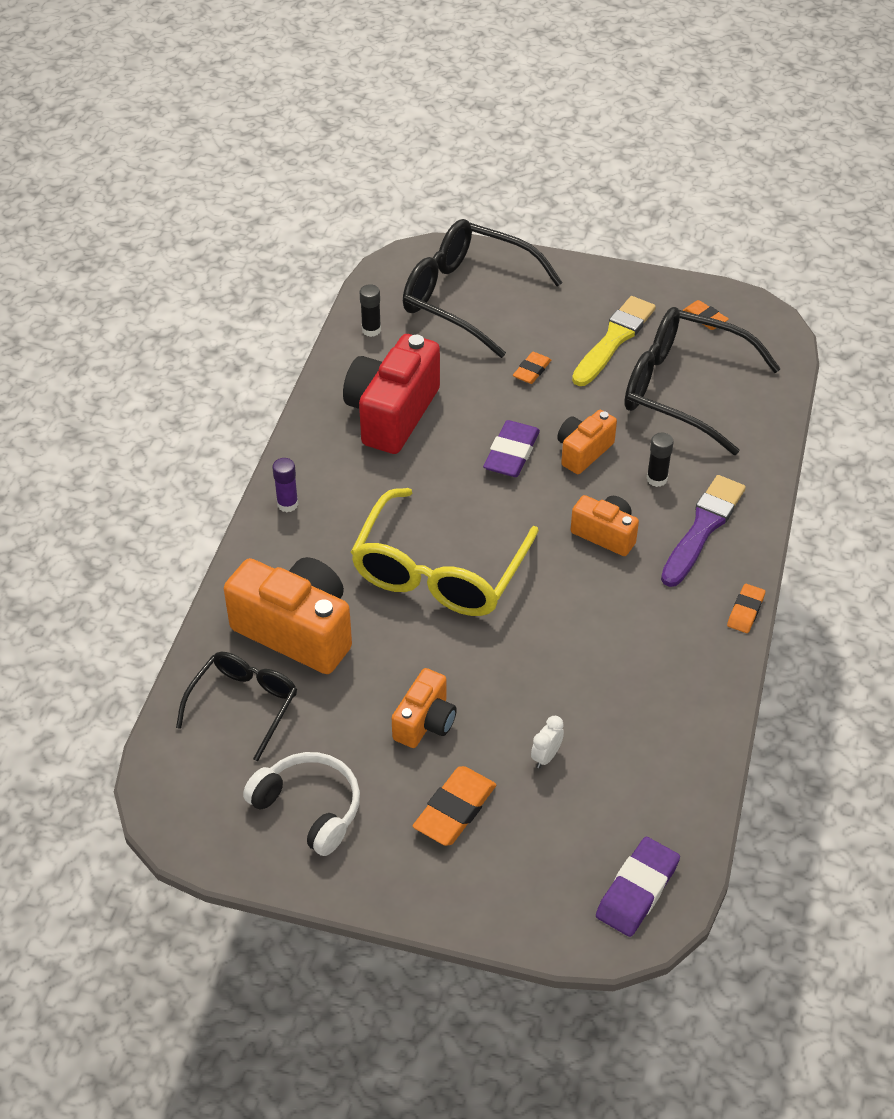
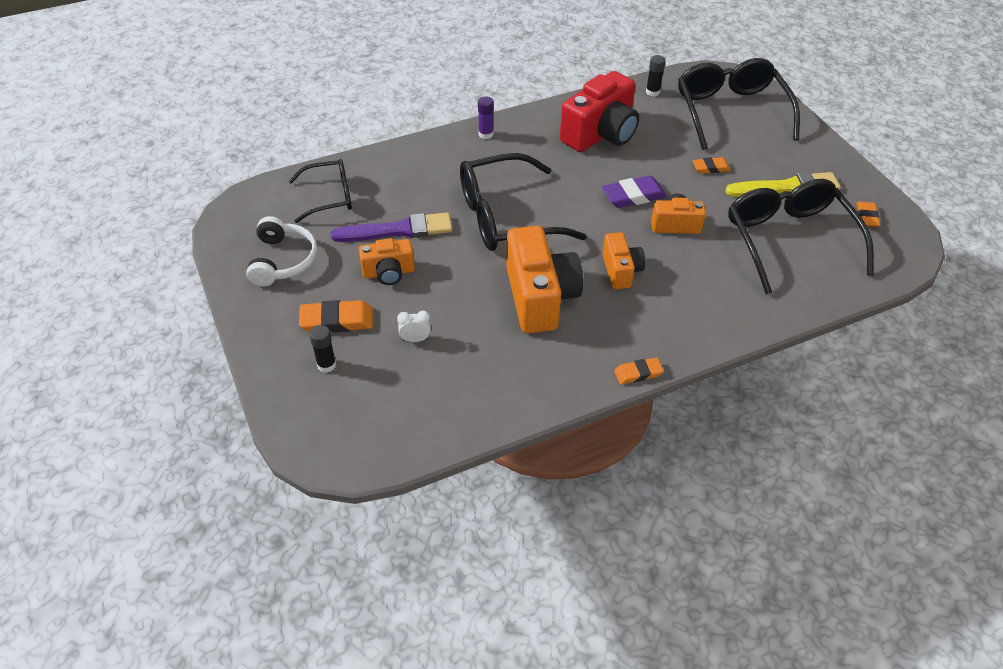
camera: 50 degrees right, 0 degrees up
(297, 631) = (401, 187): orange camera -> orange camera (540, 297)
(392, 414) = (600, 134): red camera -> red camera turned 150 degrees clockwise
(440, 570) = (507, 217): yellow glasses -> black glasses
(637, 890) = (352, 440): purple eraser -> none
(656, 479) = (696, 269): black glue stick -> black glue stick (326, 365)
(703, 528) = (683, 313): purple brush -> purple brush (398, 230)

